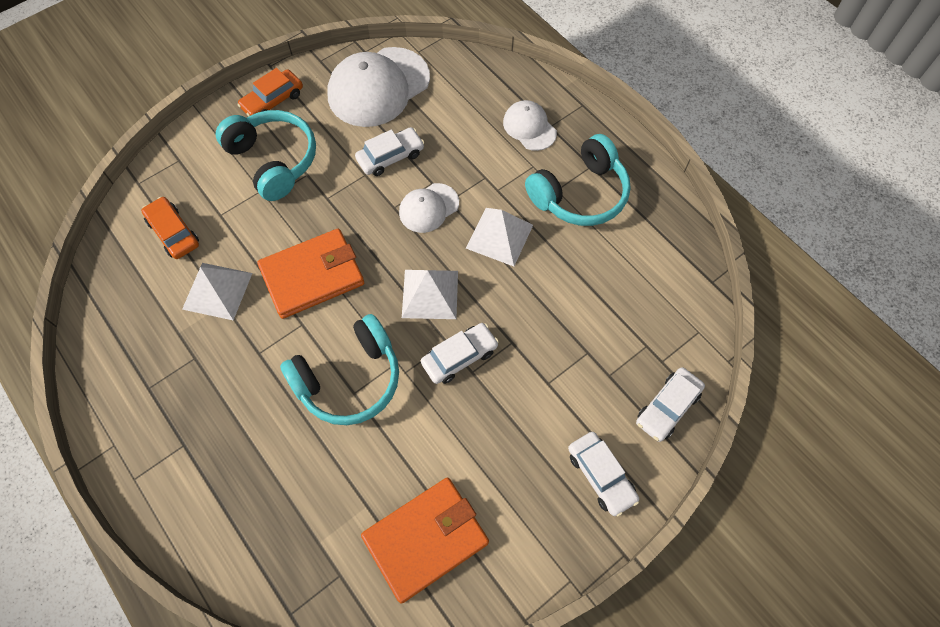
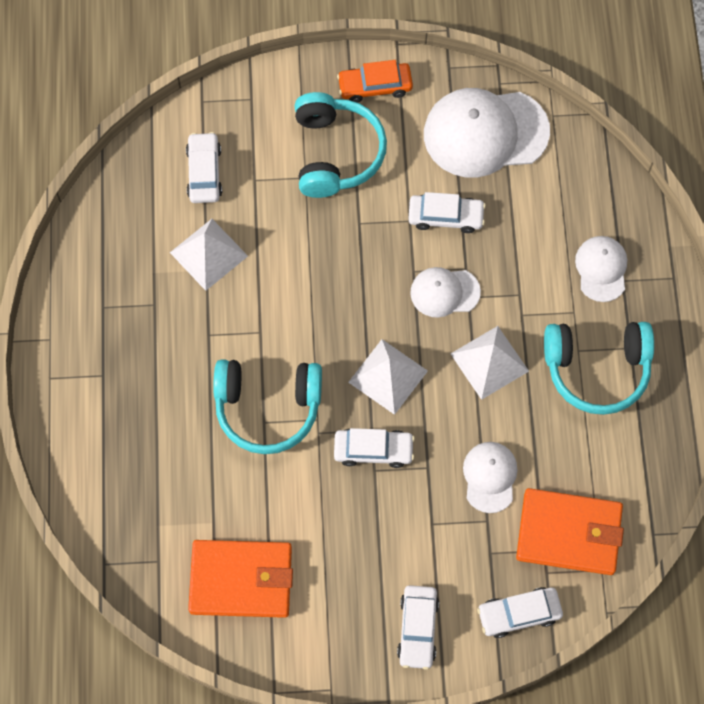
camera: 35 degrees right, 5 degrees up
(173, 232) = (204, 172): orange car -> white car
(312, 276) = (297, 292): orange wallet -> orange wallet (568, 533)
(564, 318) = (490, 477): none -> white cap

